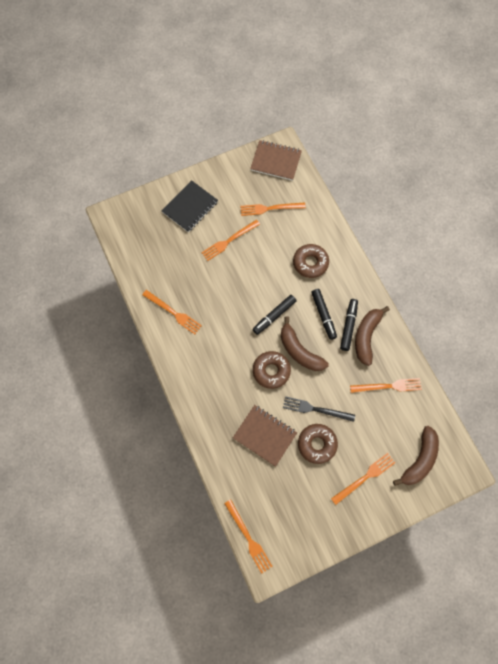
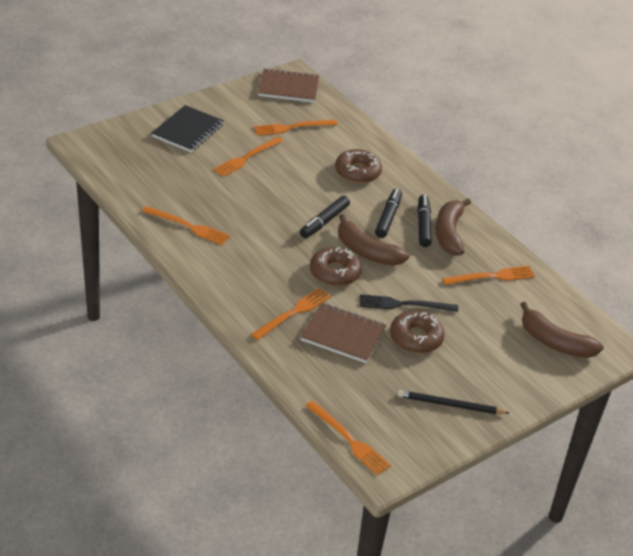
camera: 15 degrees left, 30 degrees down
(323, 315) = (388, 217): black marker -> black marker turned 135 degrees counterclockwise
(327, 513) = (450, 405): none -> black pencil
(365, 477) = (489, 365): orange fork -> orange fork (293, 313)
(419, 460) = (555, 342): brown banana -> brown banana turned 105 degrees clockwise

